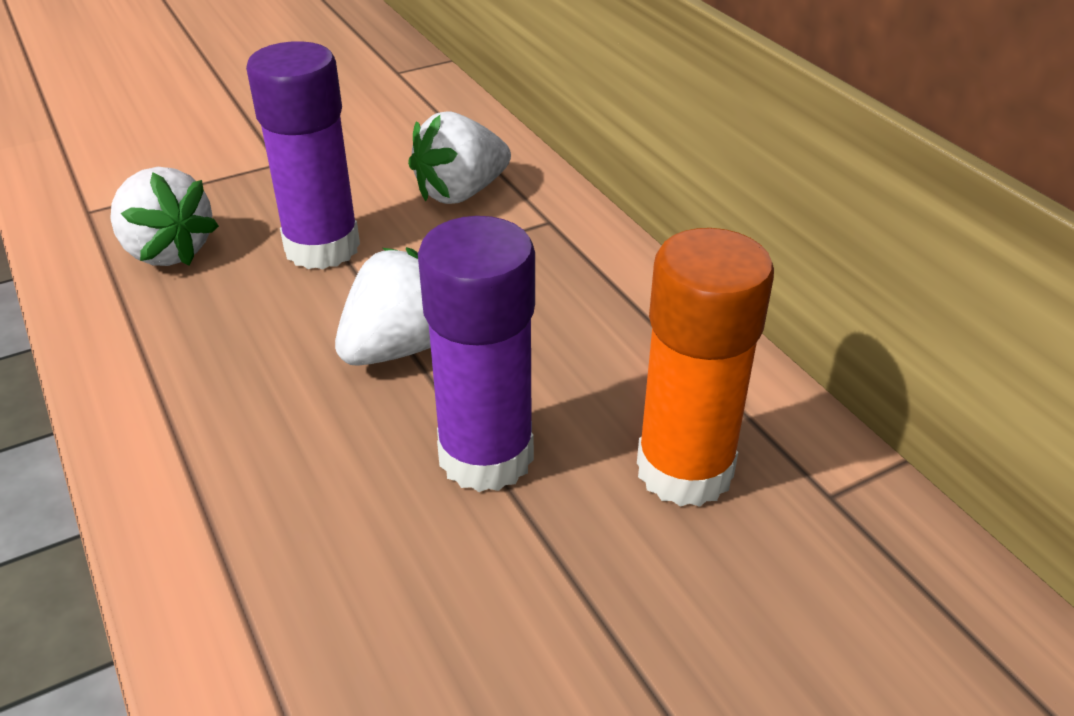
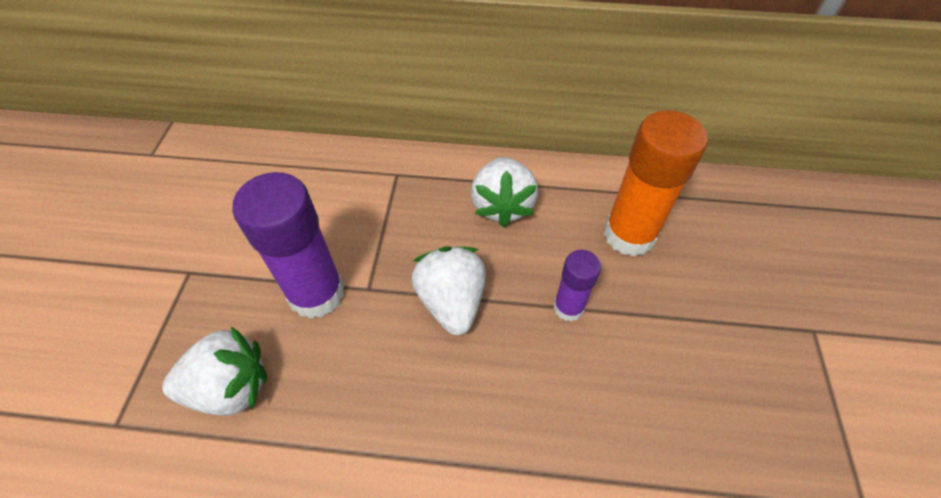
camera: 55 degrees left, 15 degrees up
(460, 193) = (329, 197): white strawberry -> white strawberry (502, 205)
(486, 456) = (568, 307): purple glue stick -> purple glue stick, size x0.54

